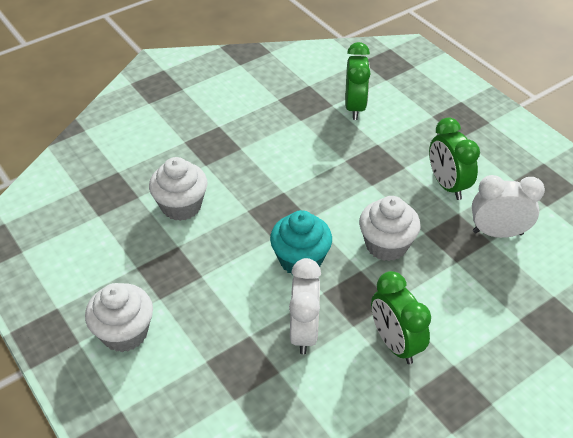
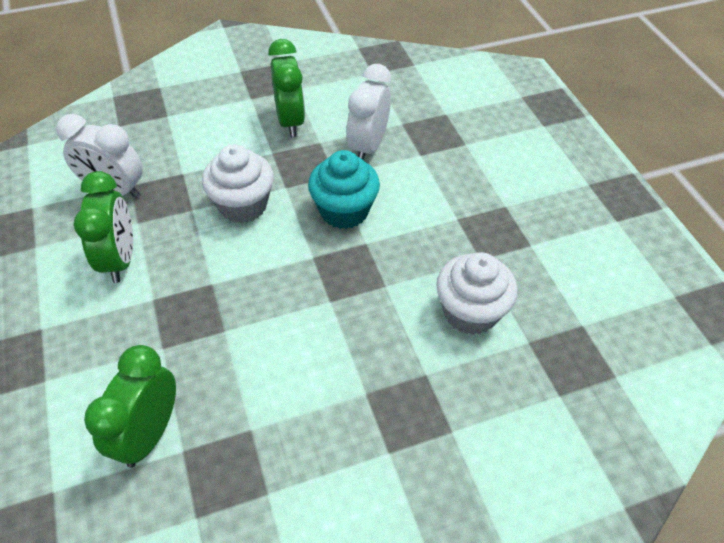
camera: 165 degrees left, 5 degrees up
(125, 333) = (542, 182): white cupcake -> none

